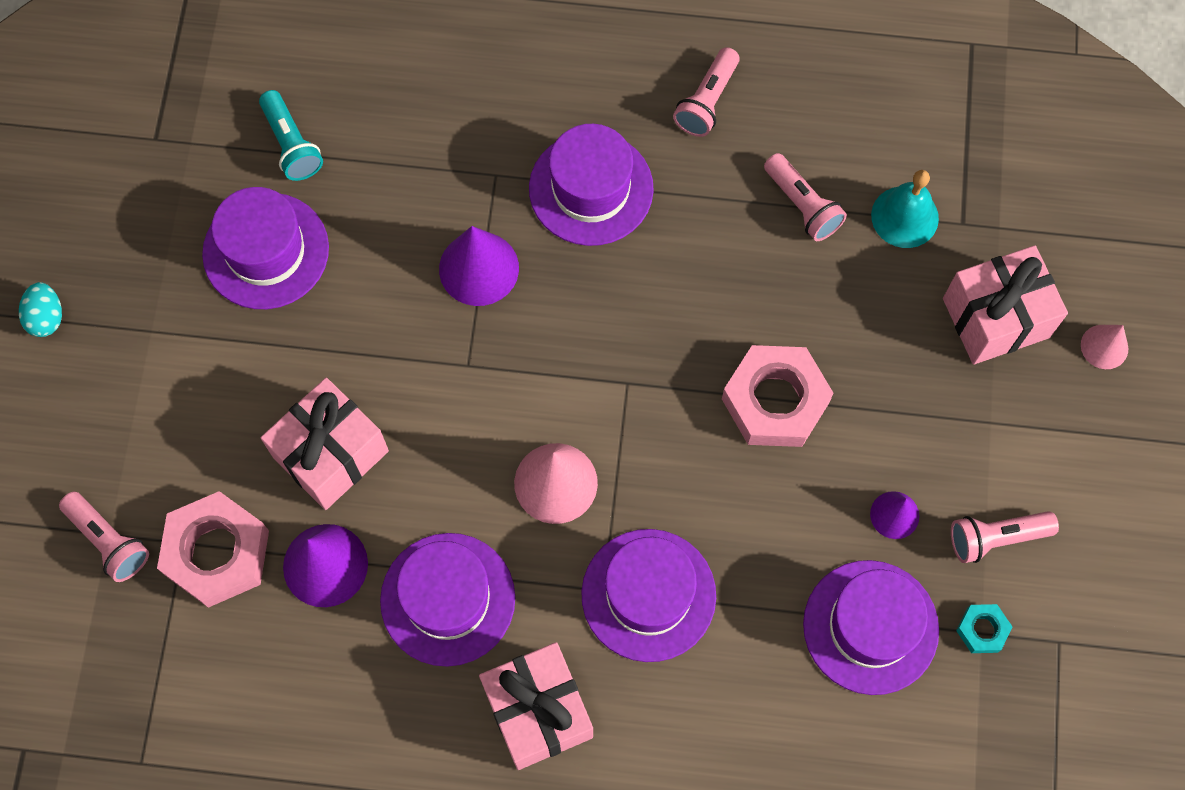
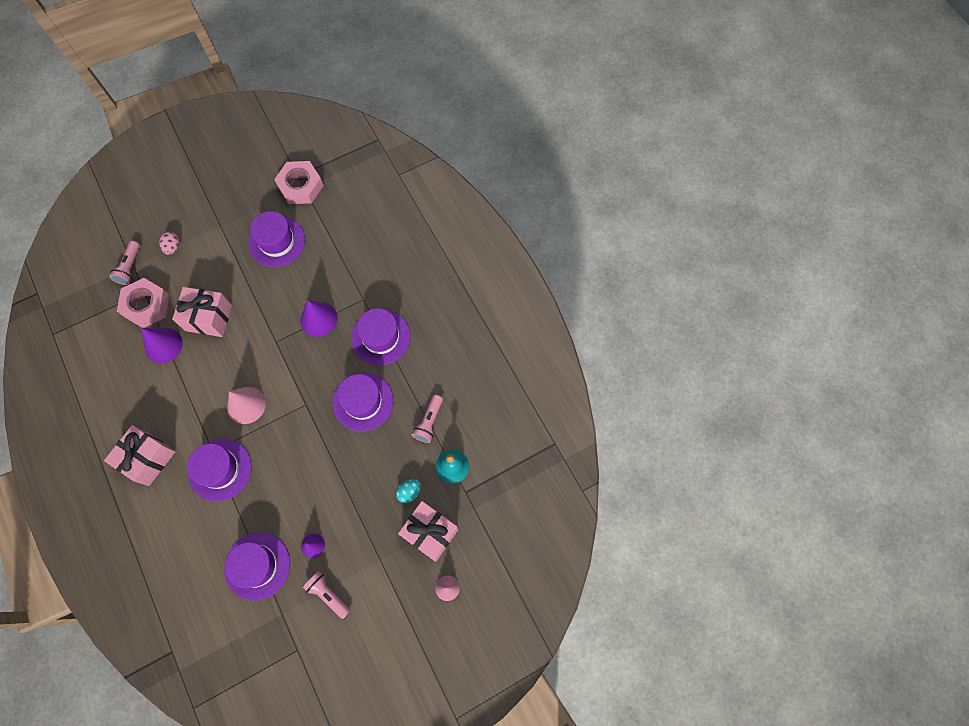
camera: 55 degrees right, 0 degrees up
(46, 317) = (203, 189): turquoise egg -> turquoise egg (409, 492)
(128, 439) = (173, 247): none -> pink egg
(291, 144) = (326, 221): turquoise flashlight -> none
(448, 599) = (175, 397): purple hat -> purple hat (363, 401)
(707, 101) = (450, 355): pink flashlight -> none
(775, 401) = (334, 466): pink nut -> pink nut (300, 186)
(982, 630) = (283, 613): turquoise nut -> none

